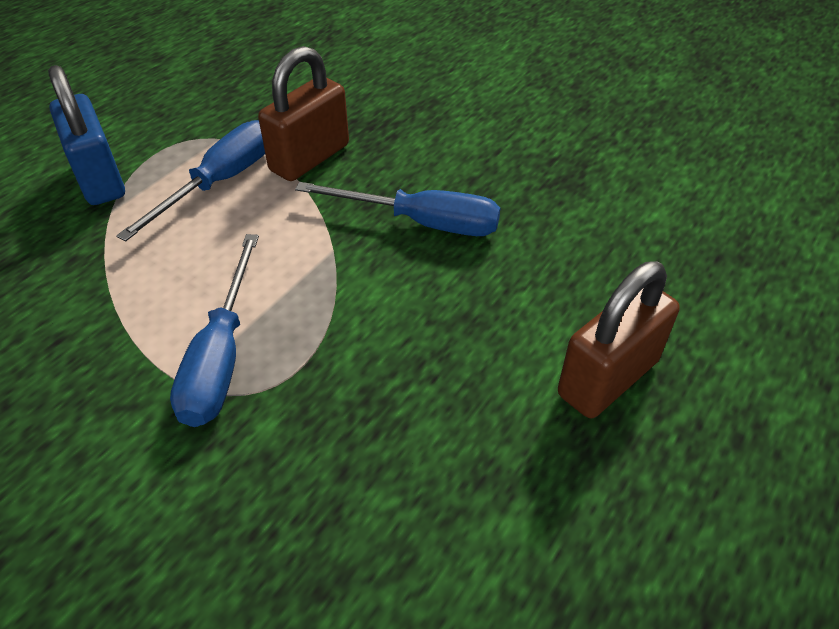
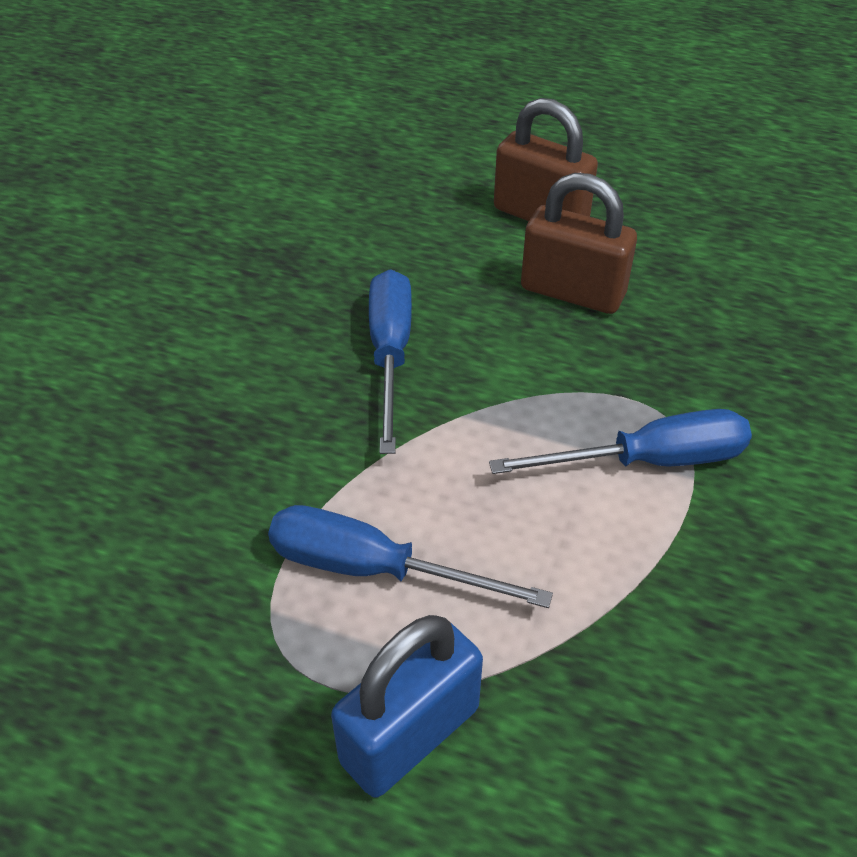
camera: 105 degrees left, 0 degrees up
(310, 158) = (295, 486): brown padlock -> brown padlock (572, 292)

